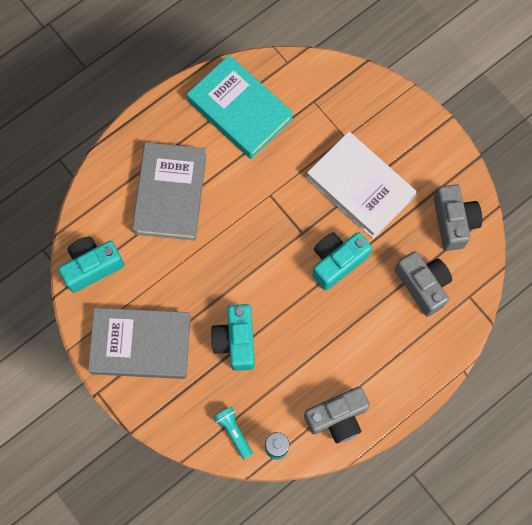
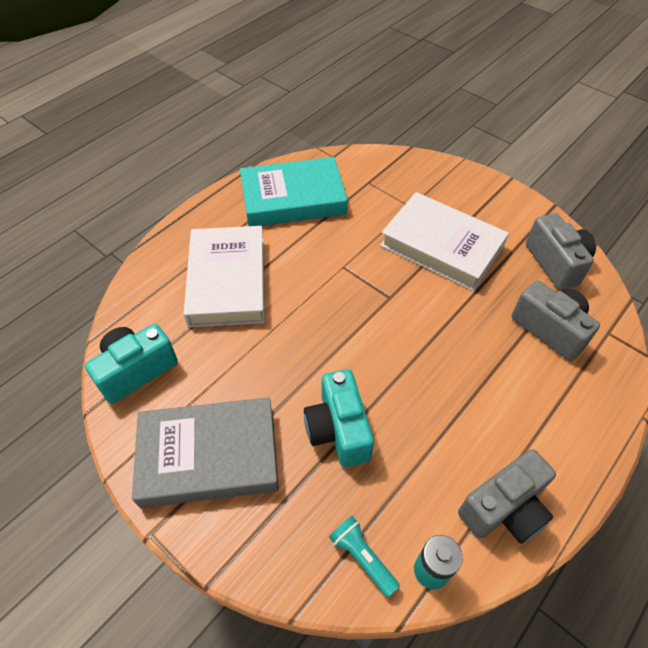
camera: 10 degrees left, 20 degrees down
(170, 194) = (227, 281): grey book -> white book
(240, 110) = (293, 198): turquoise book -> turquoise book turned 45 degrees counterclockwise
(337, 262) = (440, 320): turquoise camera -> none

